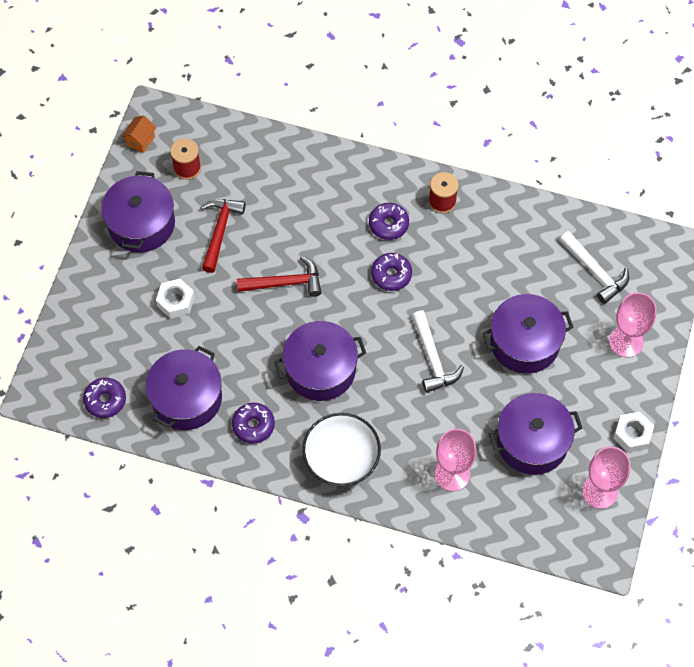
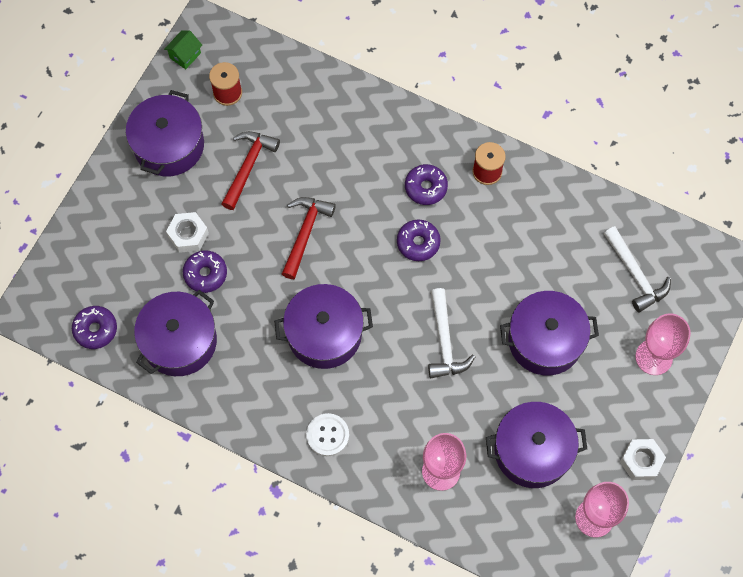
camera: 10 degrees right, 5 degrees up
(140, 140) = (185, 55): orange house -> green house
(253, 425) = (243, 382): purple donut -> purple donut (205, 274)
(285, 283) = (305, 233): red hammer -> red hammer turned 75 degrees counterclockwise
(341, 459) = (327, 435): white bowl -> white button

